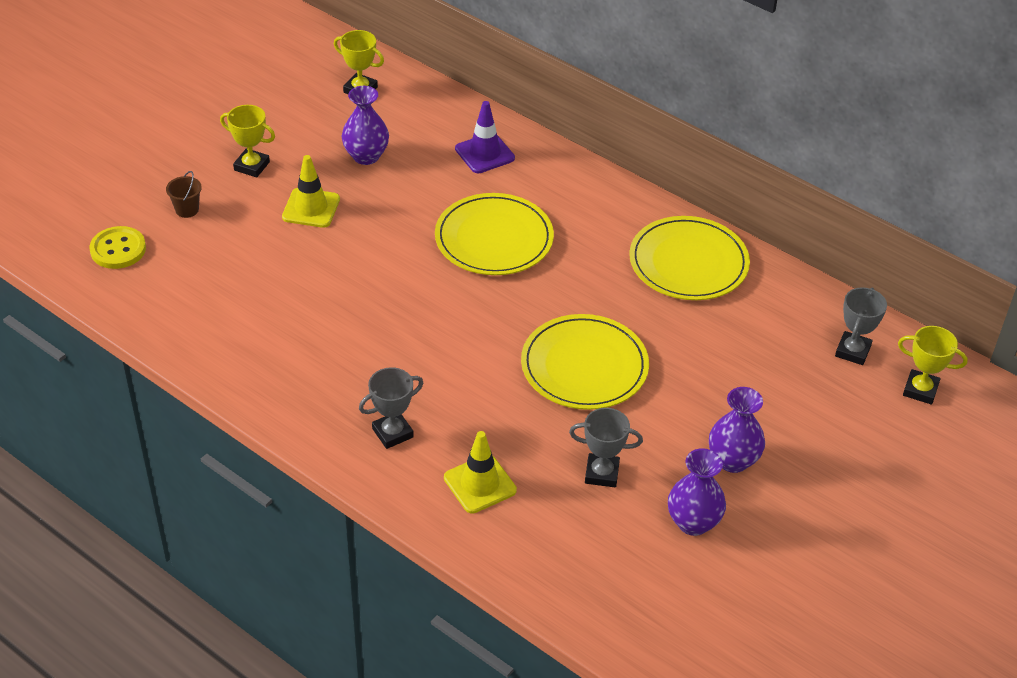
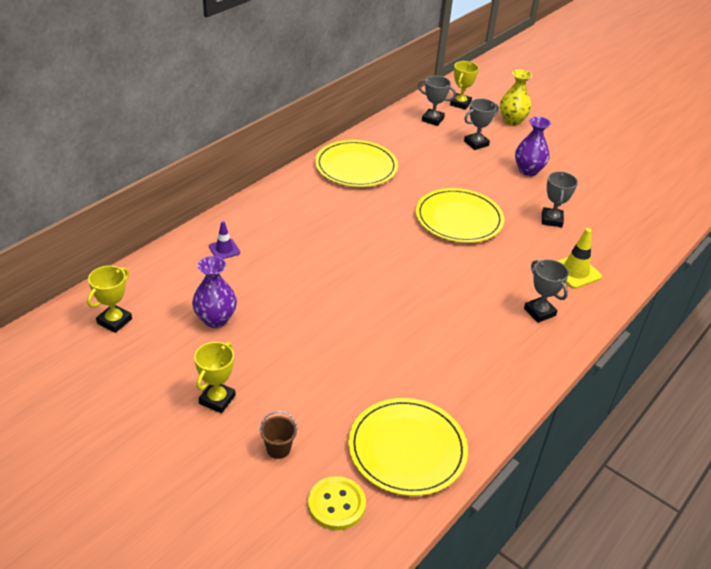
camera: 90 degrees left, 5 degrees down
(311, 208) = (284, 356): yellow traffic cone -> none
(484, 153) = (224, 249): purple traffic cone -> purple traffic cone, size x0.64
(494, 238) = (329, 251): yellow plate -> yellow plate (407, 449)
(693, 522) = (580, 190): purple vase -> none
(796, 401) = (476, 143): none -> grey trophy
(888, 456) = (512, 121): none -> yellow vase

